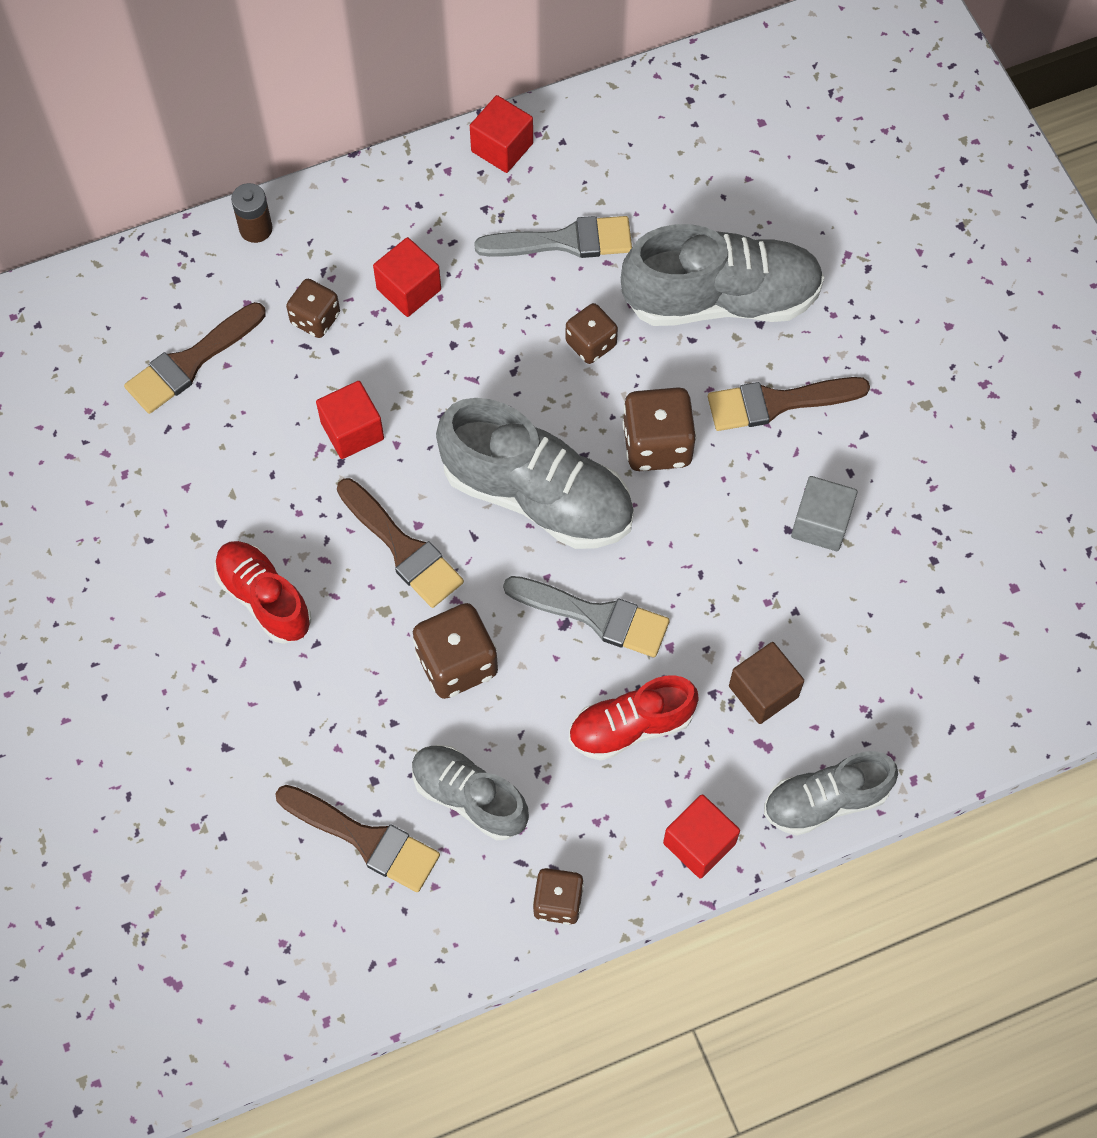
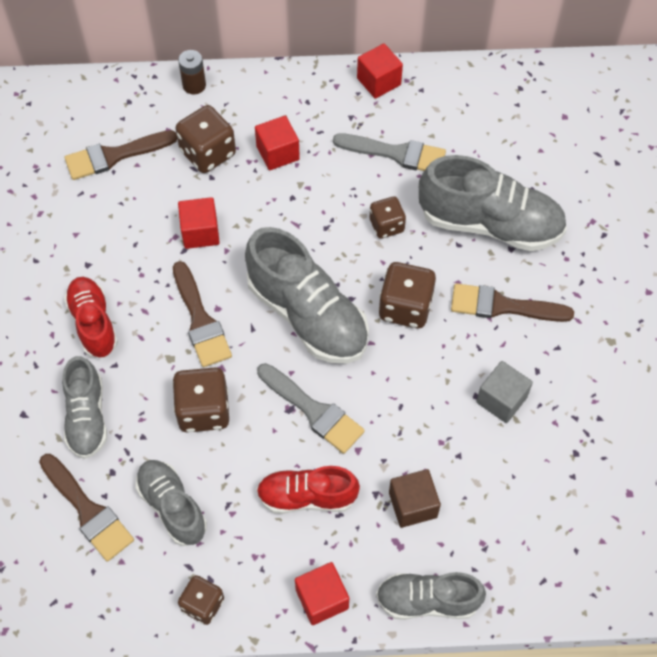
camera: 20 degrees right, 5 degrees down
(311, 722) = (87, 417): none -> grey shoe
(315, 319) = (208, 153): brown dice -> brown dice, size x1.56

